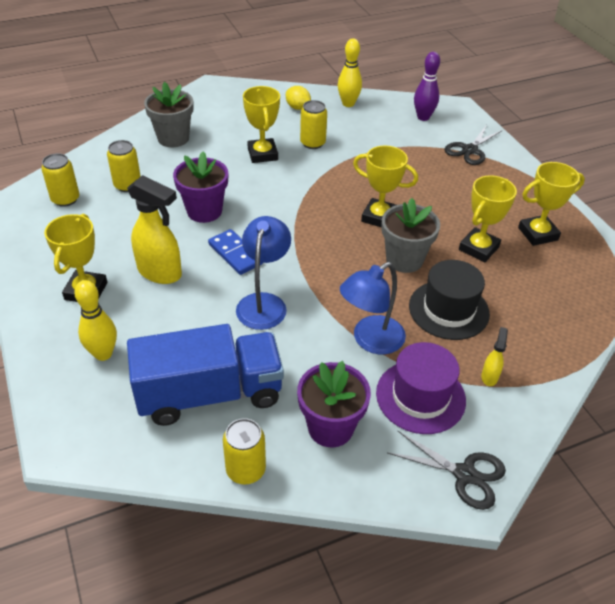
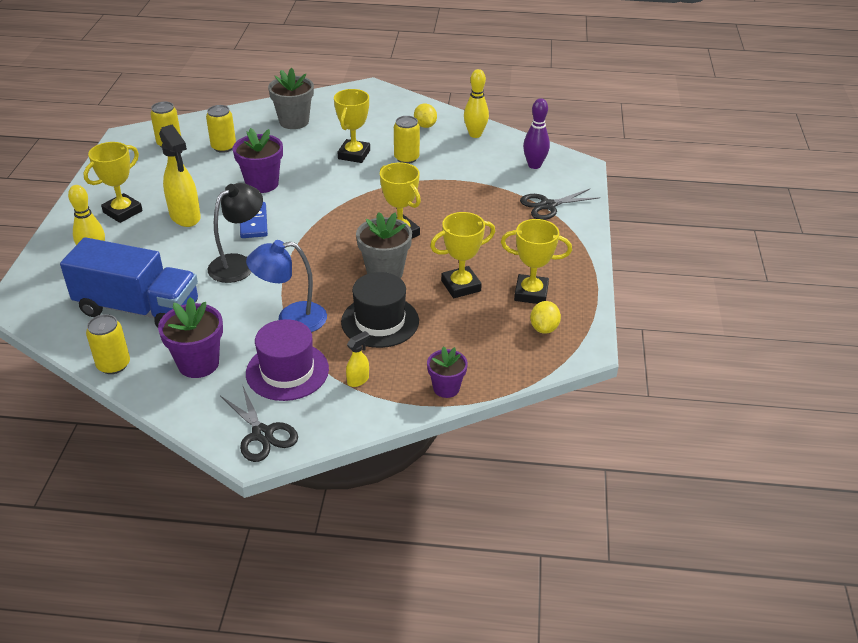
camera: 30 degrees right, 5 degrees down
(264, 303) = (239, 264): blue lamp -> black lamp
(565, 351) = (446, 388): none -> purple flower pot
(579, 262) = (544, 328): none -> yellow lemon

